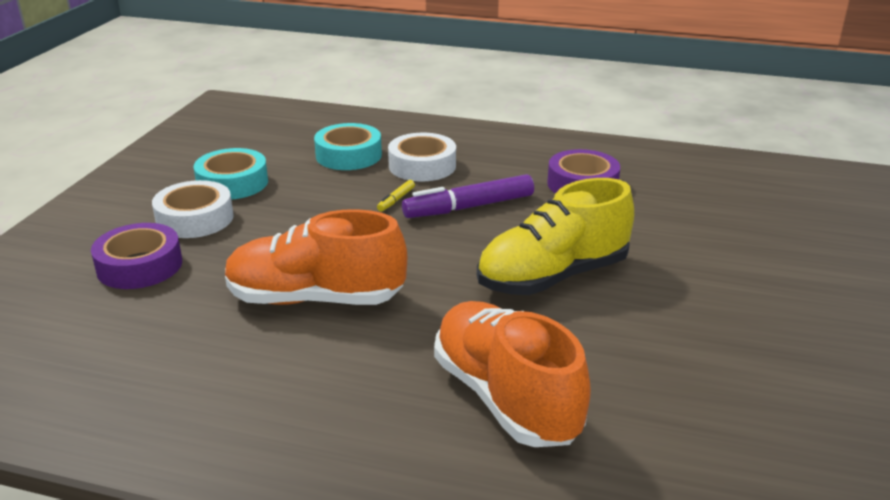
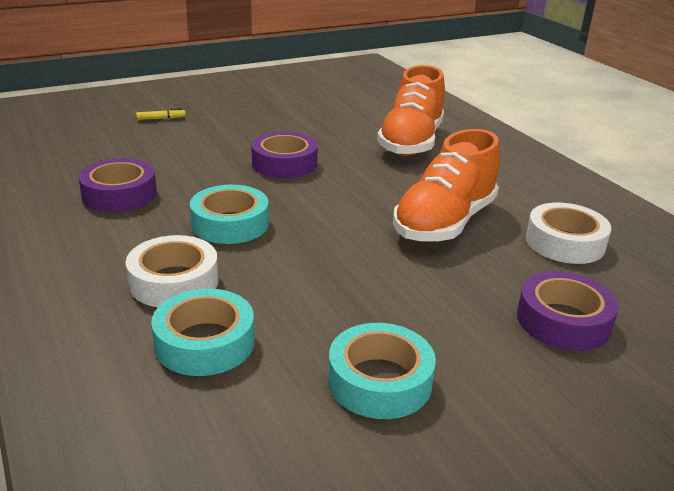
camera: 135 degrees left, 0 degrees up
(195, 219) = (469, 349): white tape -> white tape (565, 242)
(315, 299) = (444, 223): orange shoe -> orange shoe turned 75 degrees clockwise
(396, 200) = (266, 261): yellow marker -> yellow marker (161, 119)
(469, 207) = (230, 224): purple marker -> turquoise tape
(553, 277) = (284, 163): yellow shoe -> purple tape

